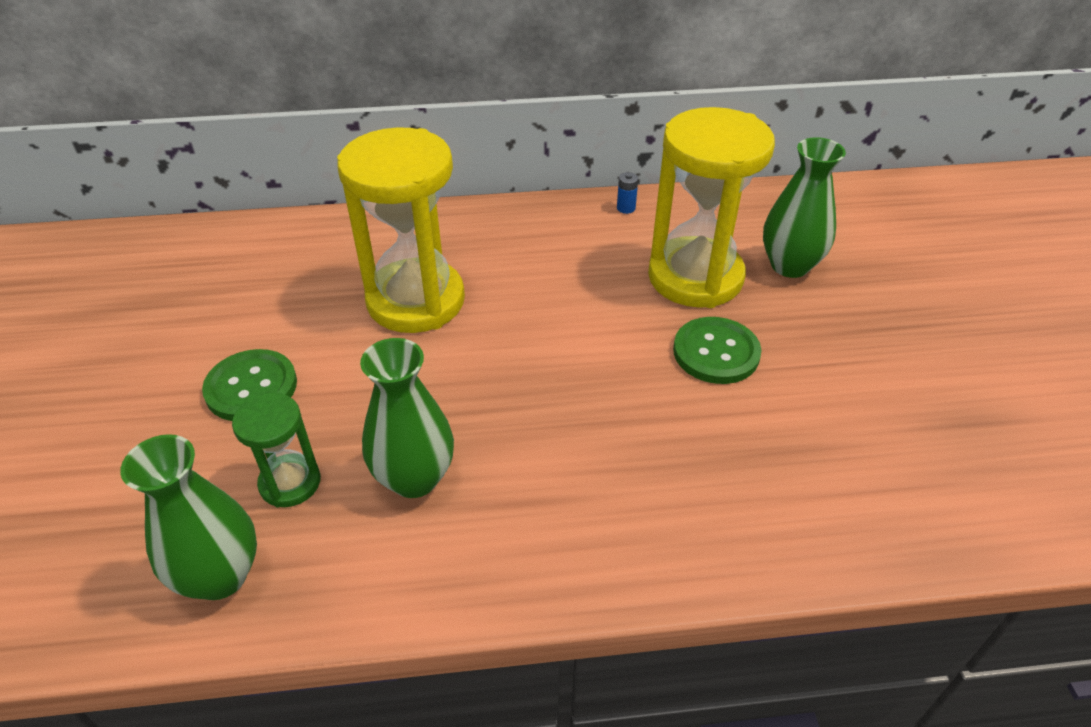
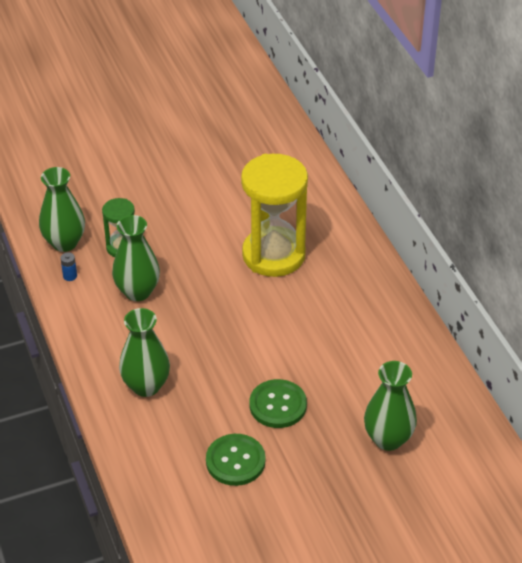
camera: 75 degrees right, 0 degrees up
(251, 387) = (180, 211): green button -> green button (235, 461)
(626, 208) = (419, 338): blue battery -> blue battery (70, 276)
(644, 504) = (146, 386): none -> green vase
(695, 277) = (352, 386): yellow hourglass -> none

